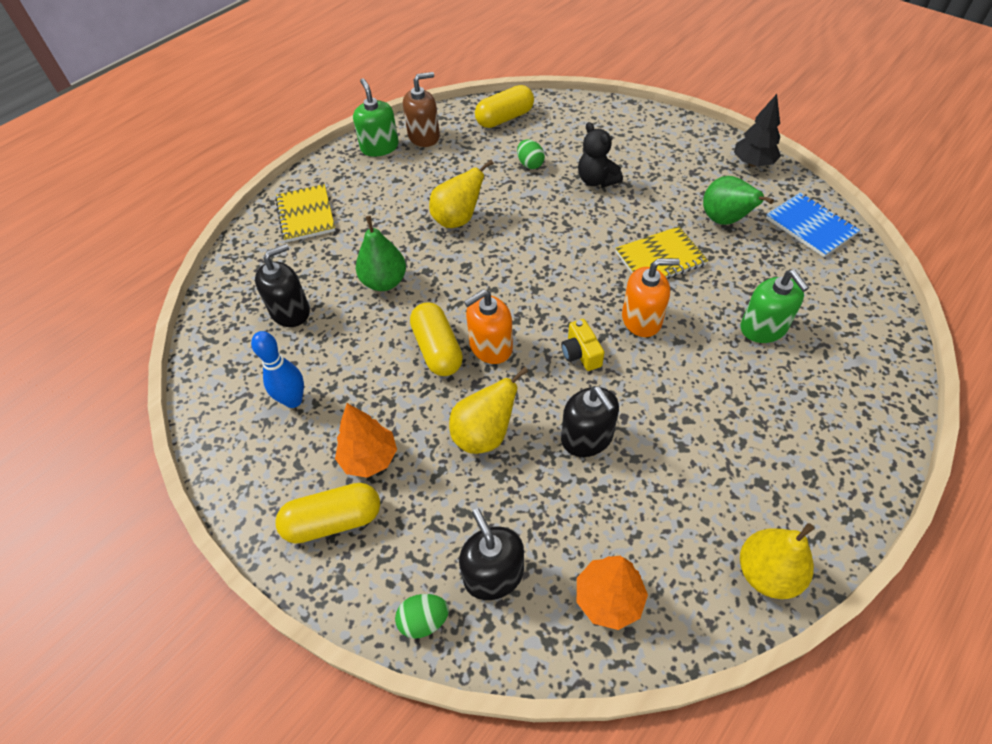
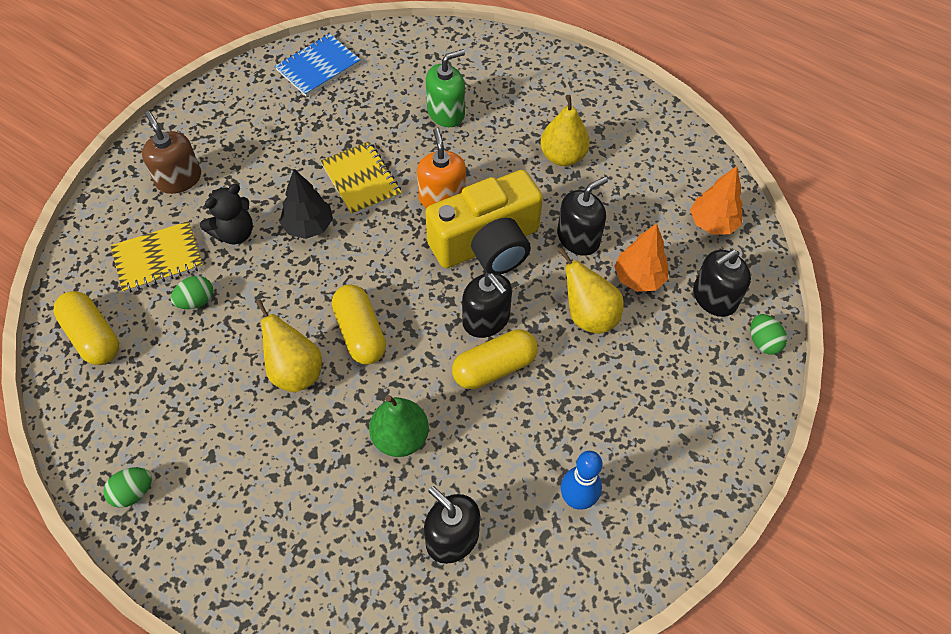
camera: 100 degrees left, 5 degrees up
(306, 215) = (277, 564): yellow notebook -> yellow notebook (158, 259)
(333, 521) = (699, 428): yellow capsule -> yellow capsule (360, 333)
(369, 458) = (630, 409): orange tree -> orange tree (639, 278)
(379, 147) = (133, 492): green soap dispenser -> green egg
(424, 136) = (117, 435): brown soap dispenser -> brown soap dispenser (179, 179)
(490, 346) = (486, 319): orange soap dispenser -> black soap dispenser
(581, 353) = (487, 244): yellow camera -> yellow camera, size x2.45
(724, 220) = (307, 127): green pear -> none
(753, 163) = (219, 98): black tree -> black tree (308, 226)
(767, 573) = (669, 133): yellow pear -> yellow pear (562, 156)

